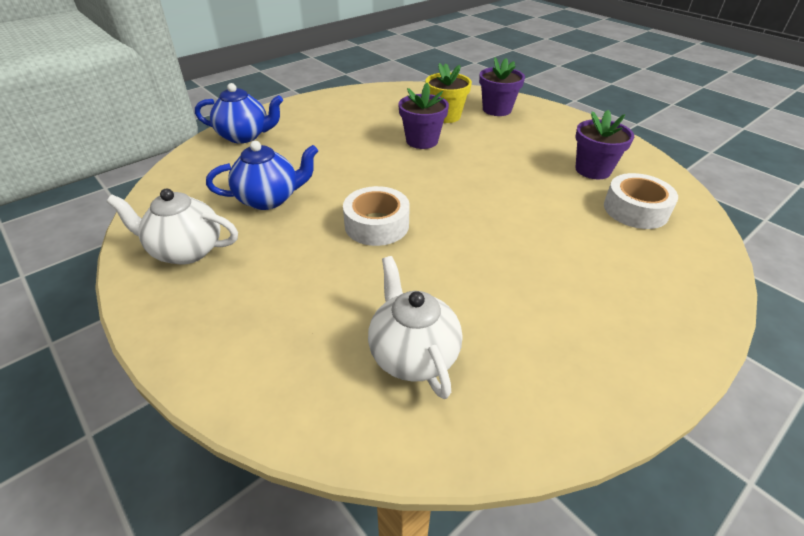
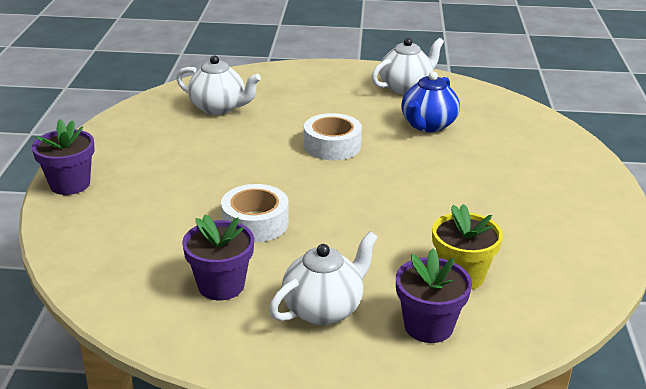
camera: 135 degrees right, 10 degrees down
(244, 136) = (559, 151): blue teapot -> none
(422, 141) = (424, 227): purple flower pot -> purple flower pot (70, 184)
(541, 135) = (324, 309): none -> white teapot
(635, 210) = (147, 257): white tape -> white tape (255, 223)

